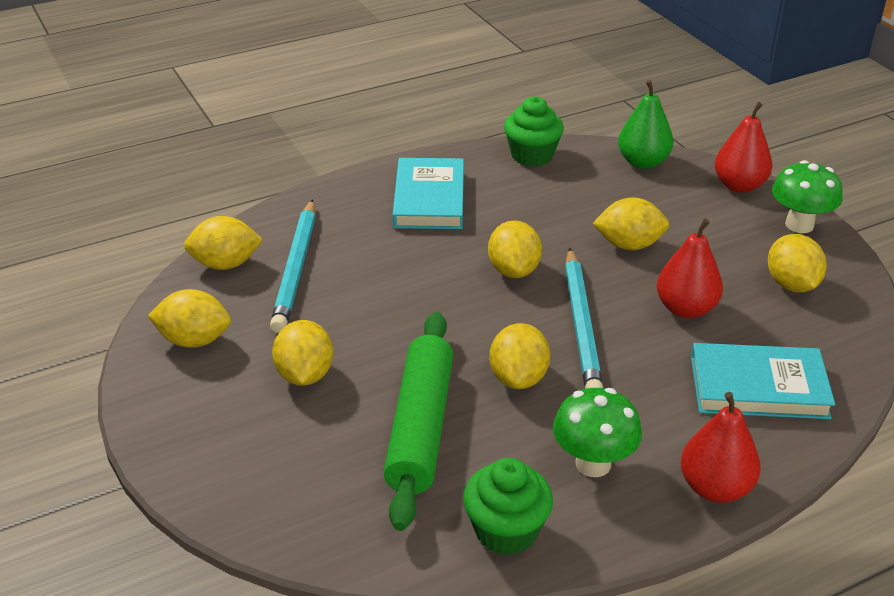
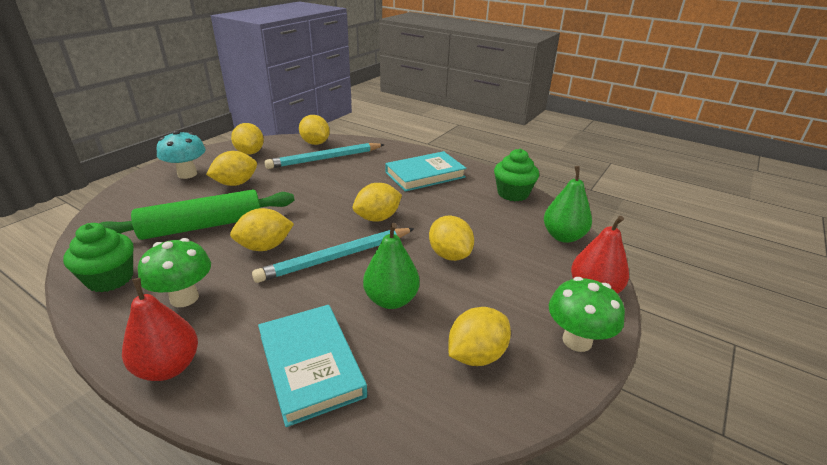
camera: 60 degrees right, 5 degrees down
(219, 424) = (187, 174): none -> turquoise mushroom
(685, 309) = (391, 300): red pear -> green pear

